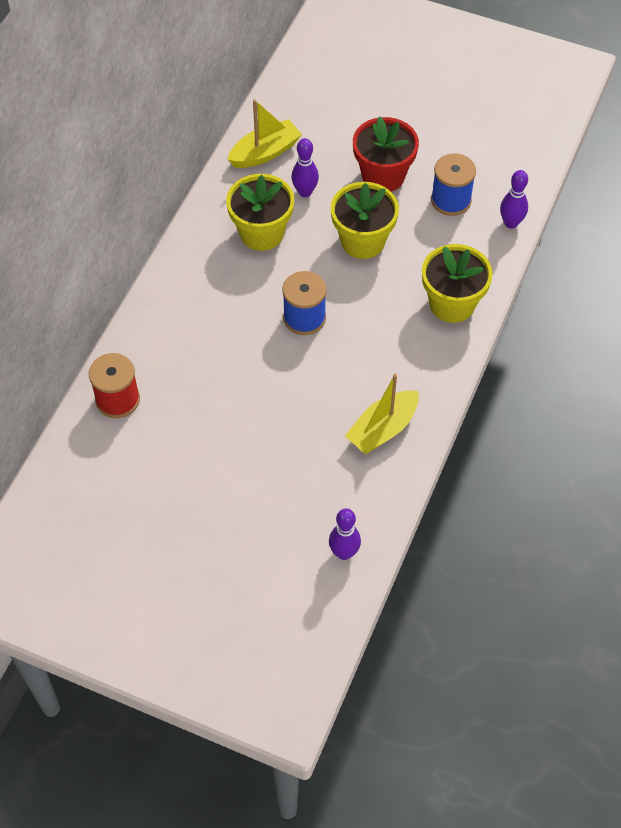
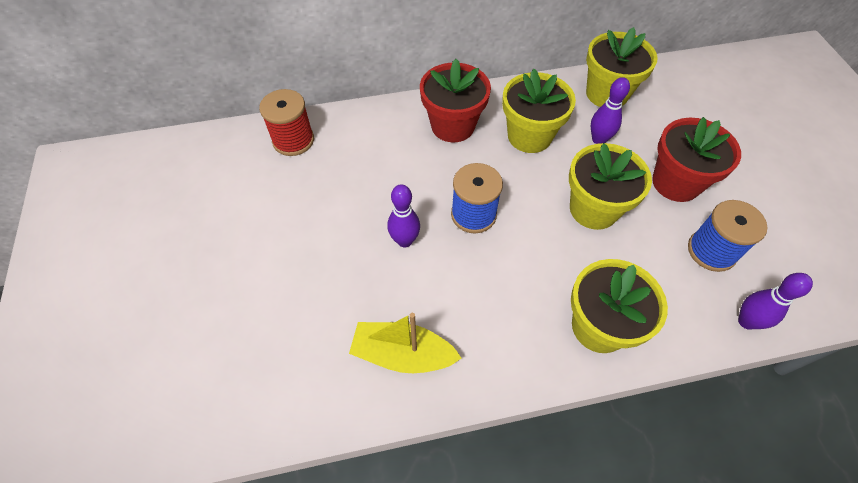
camera: 55 degrees right, 0 degrees up
(204, 277) = (453, 126): none -> red flower pot
(265, 153) = (607, 94): yellow boat -> yellow flower pot
(344, 553) = (233, 408): purple bowling pin -> purple bowling pin (404, 240)

